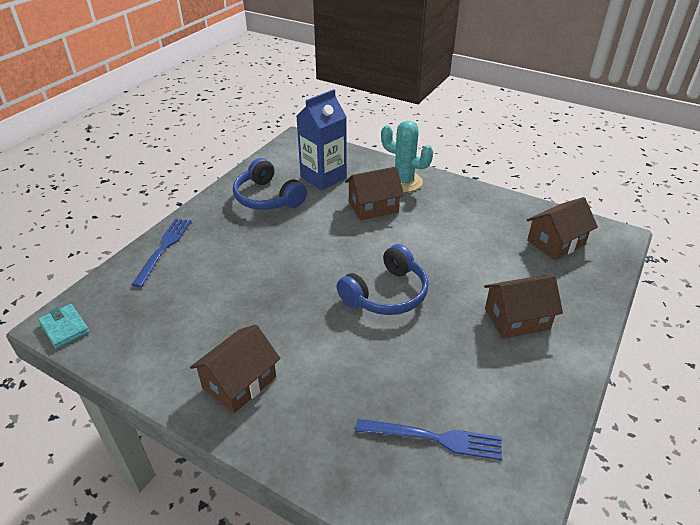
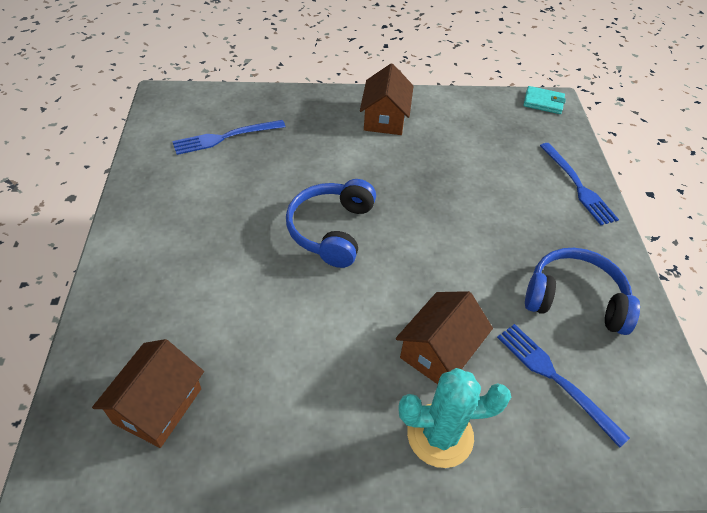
camera: 145 degrees right, 10 degrees up
(323, 177) = (555, 378): blue carton -> blue fork
(517, 319) = (187, 258): brown house -> none

